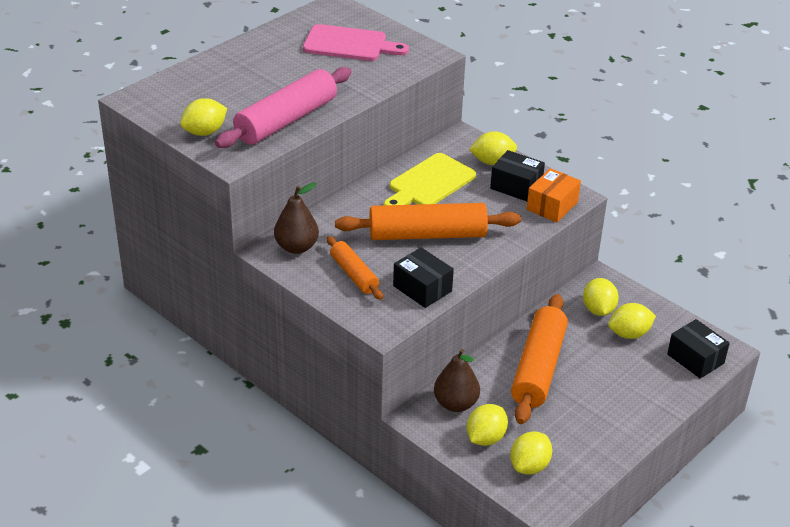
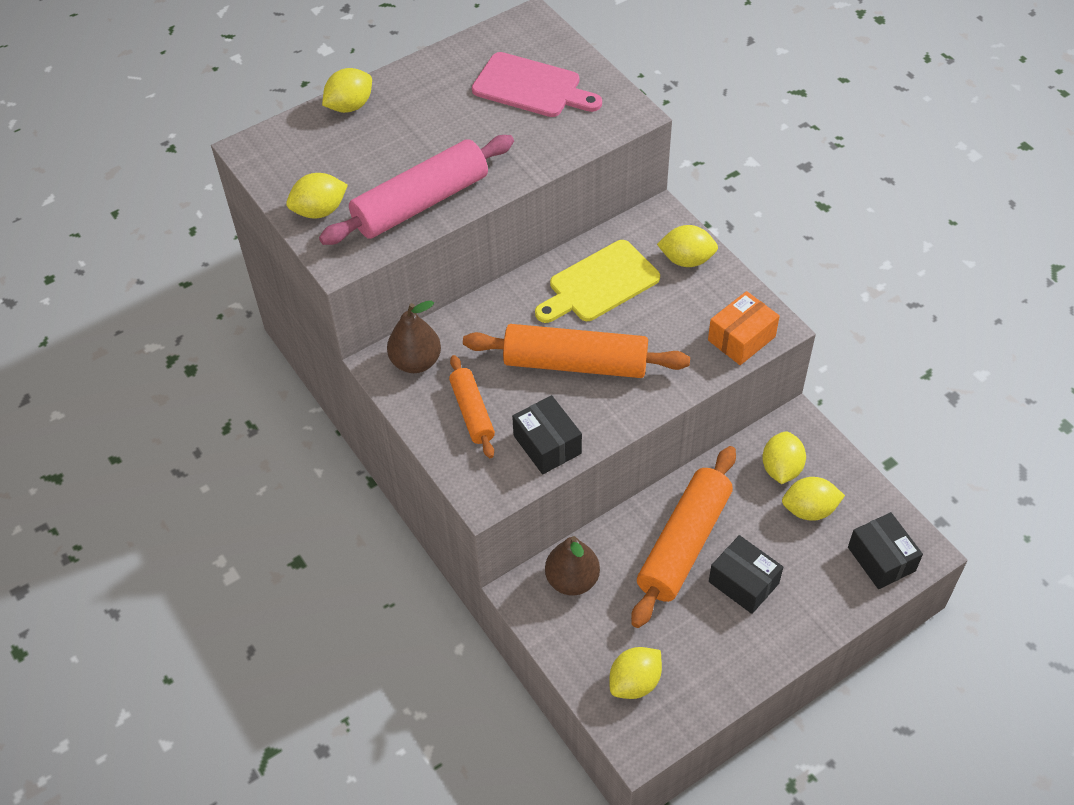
camera: 15 degrees right, 15 degrees up
(485, 438) = (594, 634): yellow lemon -> yellow lemon (350, 106)
(516, 186) = (705, 302): black box -> black box (743, 582)

